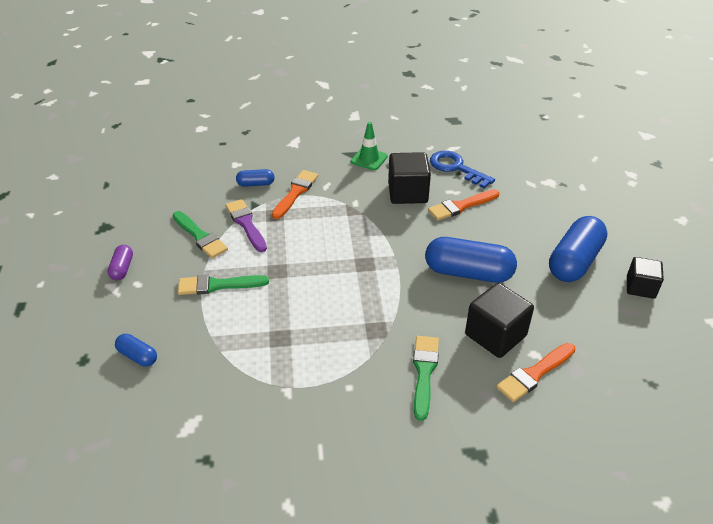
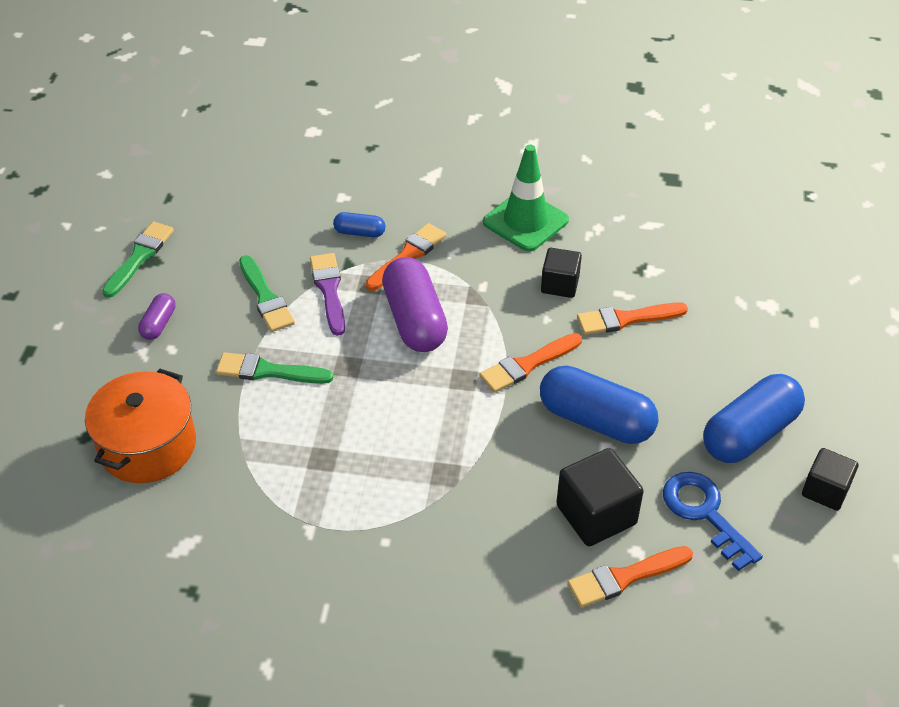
camera: 15 degrees right, 5 degrees up
(138, 356) = (148, 446): blue capsule -> orange pot
(315, 232) = (414, 320): none -> purple capsule
(369, 159) = (525, 221): green traffic cone -> green traffic cone, size x1.56
(406, 246) = (527, 365): none -> orange brush
(407, 193) = (560, 284): black cube -> black cube, size x0.65
(424, 372) = (485, 543): green brush -> green brush (139, 257)
(456, 168) = (643, 258): blue key -> blue key (704, 513)

